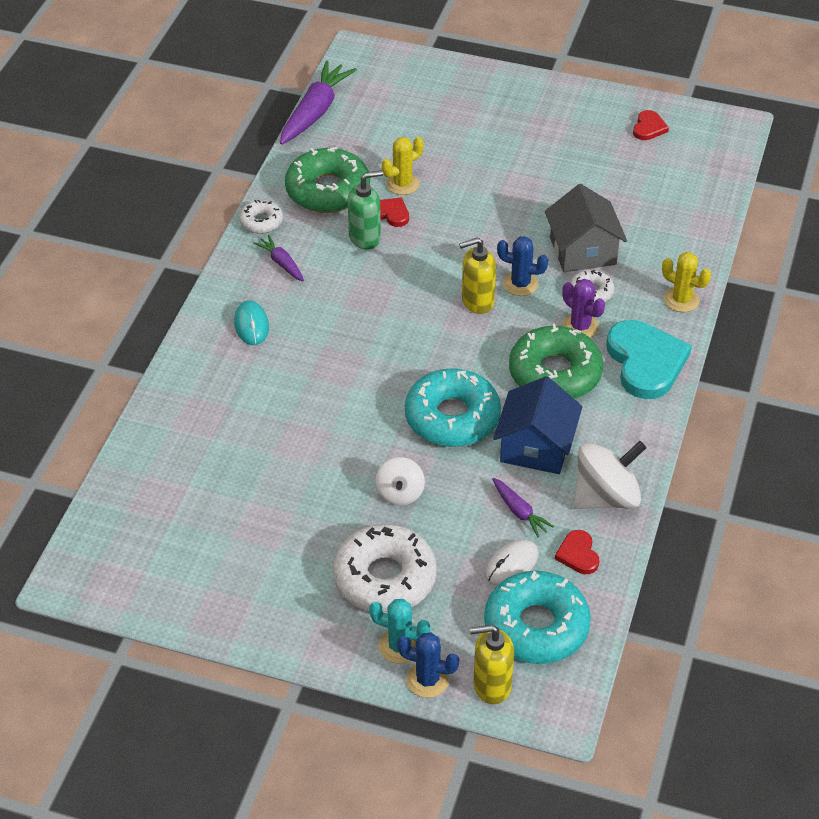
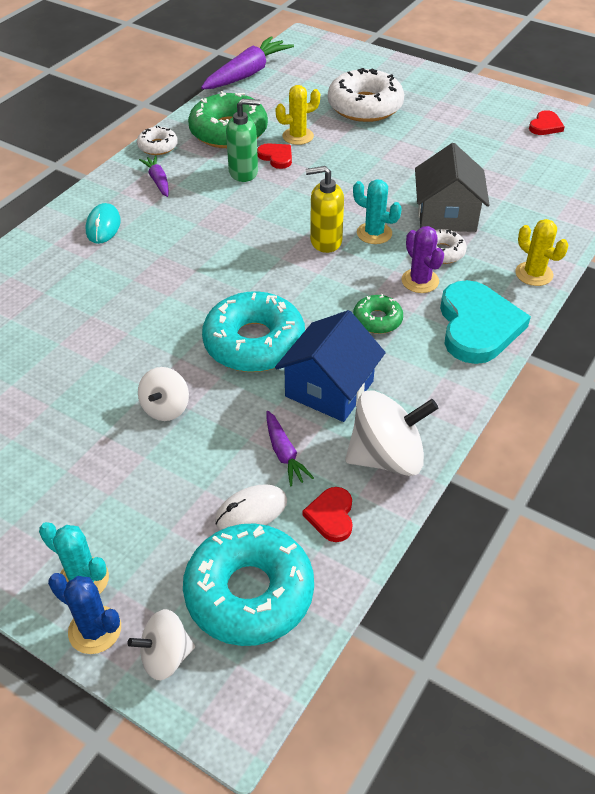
camera: 15 degrees right, 0 degrees up
(385, 578) = (106, 496): white donut -> white donut (365, 106)
(491, 685) = (165, 656): yellow soap dispenser -> white spinning top
(520, 284) = (374, 233): blue cactus -> turquoise cactus
(555, 373) = (377, 320): green donut -> green donut, size x0.50

